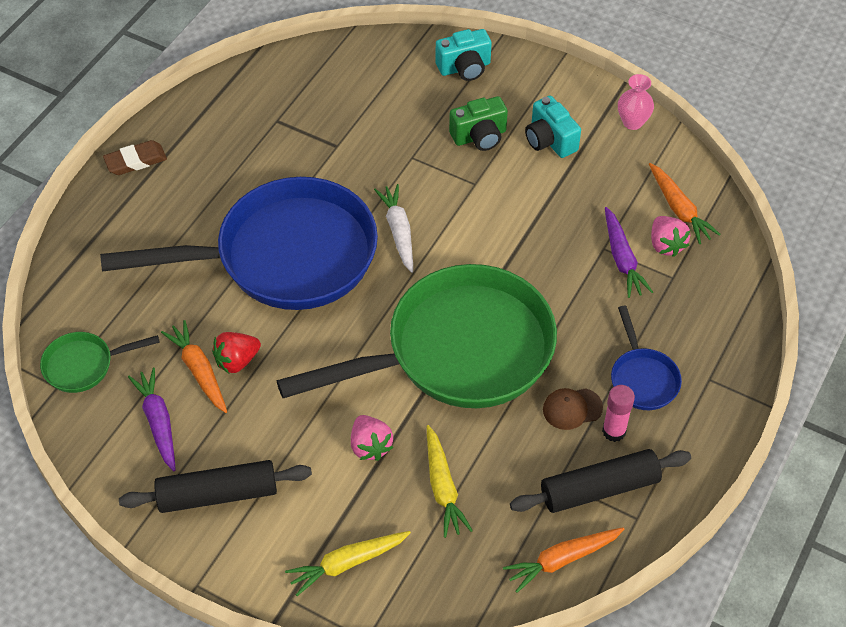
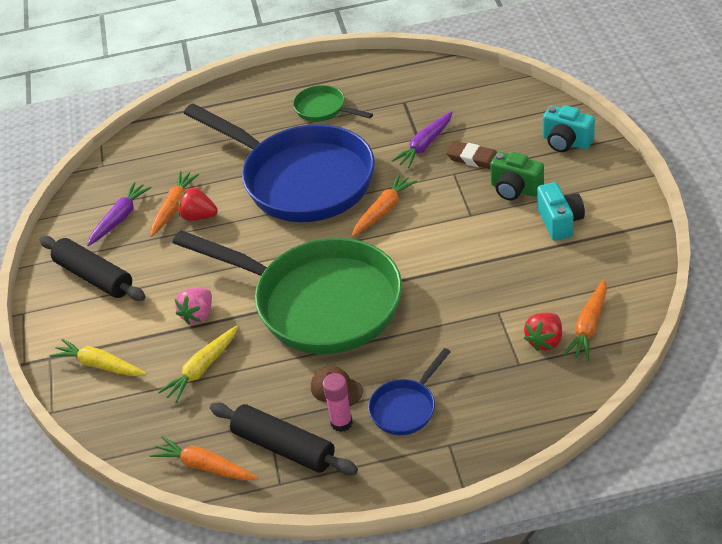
camera: 55 degrees right, 10 degrees down
(84, 365) = (128, 164): green pan -> green pan (324, 109)
(136, 161) = (297, 76): brown eraser -> brown eraser (473, 158)
(398, 231) = (383, 210): white carrot -> orange carrot
(550, 140) = (559, 222): turquoise camera -> turquoise camera turned 150 degrees clockwise
(622, 259) = (501, 327): purple carrot -> purple carrot (425, 145)
(632, 122) = (637, 249): pink vase -> none
(666, 245) = (544, 341): pink strawberry -> red strawberry

